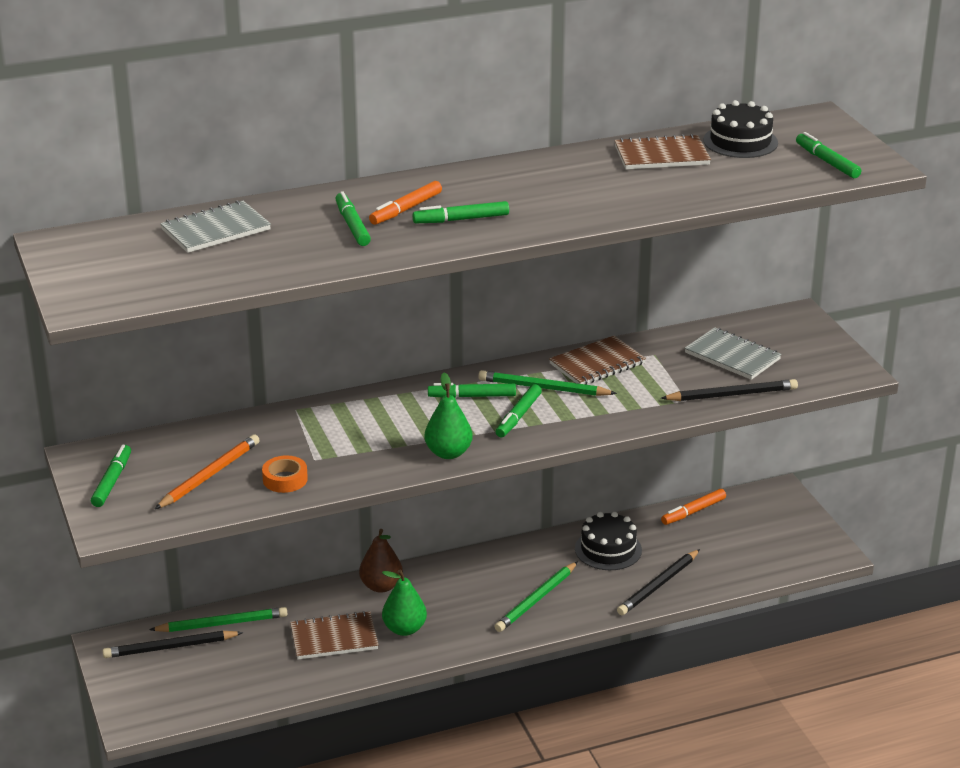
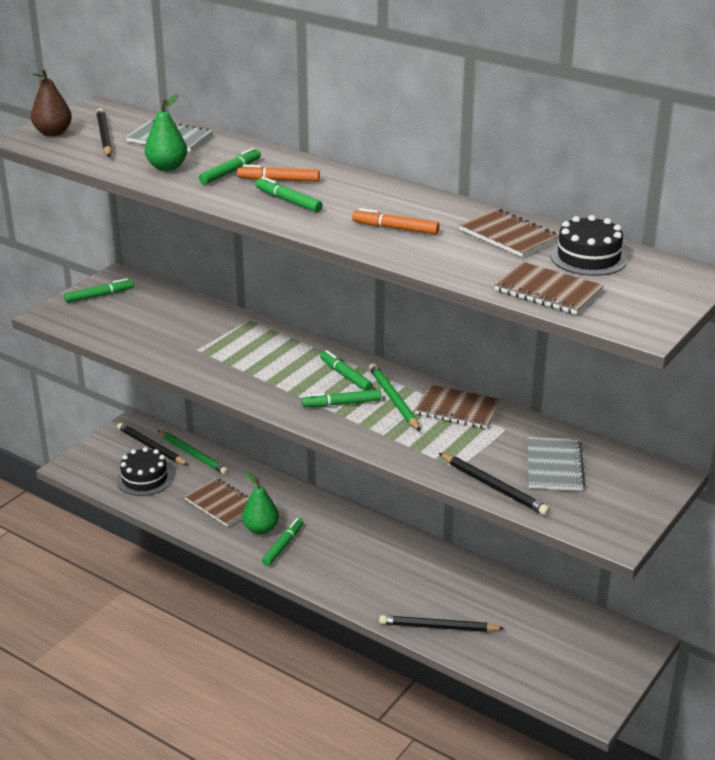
camera: 55 degrees right, 0 degrees up
(152, 261) = (104, 136): none -> black pencil
(209, 475) = (139, 322): orange pencil -> none
(285, 479) = (161, 348): orange tape -> none
(381, 586) = (296, 498): brown pear -> brown pear (53, 133)
(448, 453) = (260, 394): green pear -> green pear (167, 167)
(536, 600) = (355, 573): green pencil -> none
(608, 549) = (454, 582): black cake -> black cake (144, 479)
(693, 512) = (554, 606): orange marker -> orange marker (395, 228)
(779, 176) = (548, 291): none -> brown notebook
(827, 162) = (611, 303): green marker -> green marker (283, 545)

